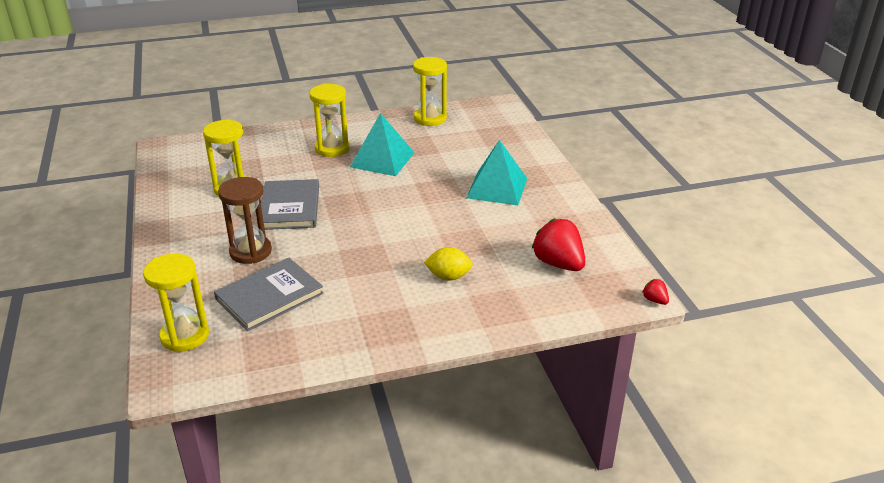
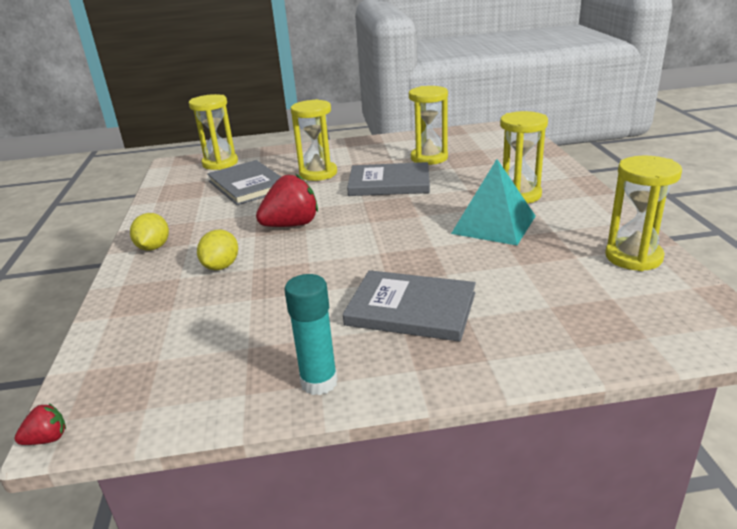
camera: 100 degrees right, 5 degrees down
(250, 252) = (318, 173): brown hourglass -> yellow hourglass
(414, 328) = (153, 247): none -> yellow lemon
(497, 188) = (411, 309): turquoise pyramid -> grey book
(558, 263) = (196, 350): red strawberry -> red strawberry (291, 225)
(574, 213) = (319, 382): none -> turquoise glue stick

